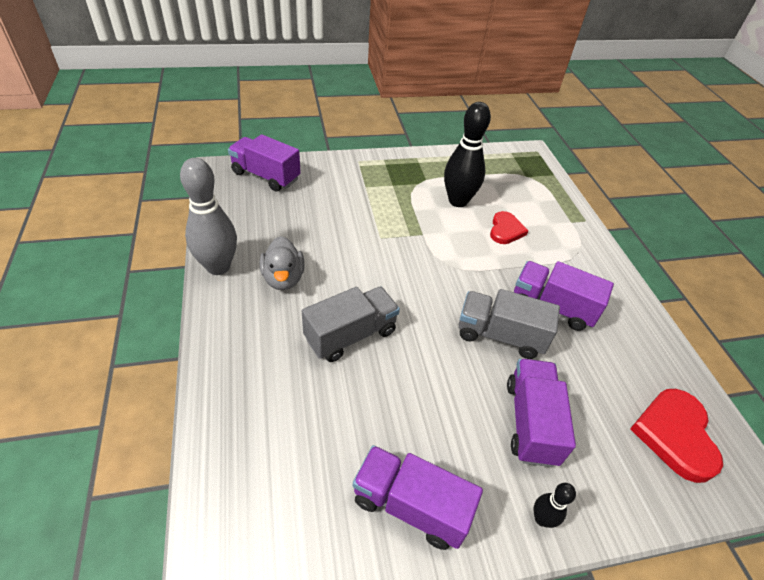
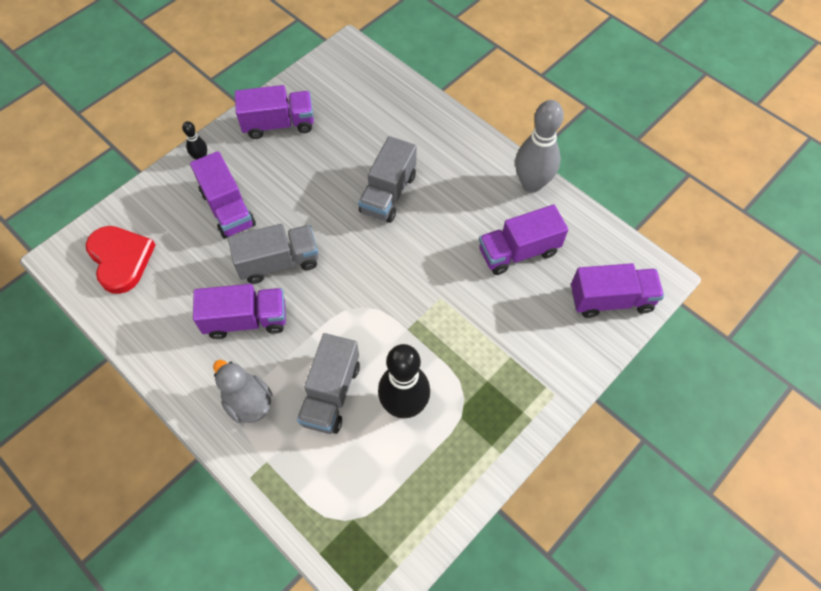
camera: 150 degrees right, 15 degrees up
(283, 278) = (476, 205): grey duck -> grey duck (248, 402)
(291, 231) = (518, 251): none -> purple truck
(505, 230) = (331, 393): red heart -> grey truck

